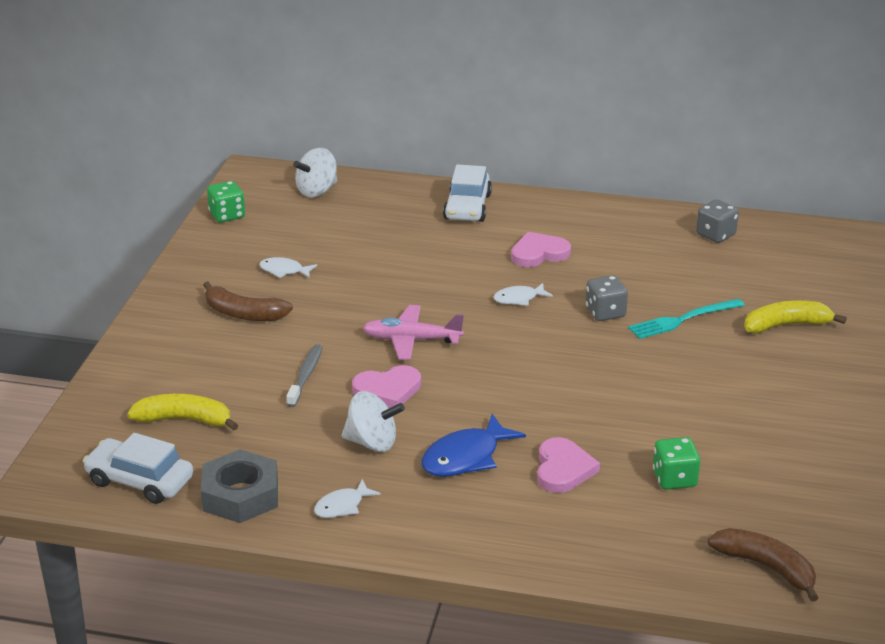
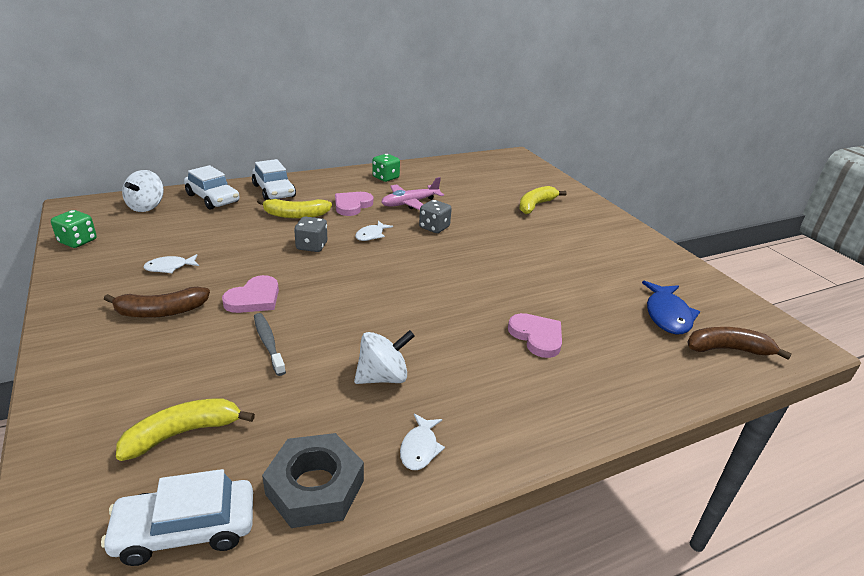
camera: 40 degrees left, 0 degrees up
(388, 390) = (349, 328): pink heart -> pink heart (254, 298)
(391, 199) = (213, 198): none -> white car
(411, 340) = (327, 285): pink plane -> pink plane (409, 203)
(460, 247) = (296, 215): none -> yellow banana
(466, 457) = (465, 357): blue fish -> blue fish (667, 315)
(674, 479) = (605, 314): green dice -> green dice (385, 177)
(682, 320) = (481, 218): turquoise fork -> none
(715, 235) = (440, 171): grey dice -> grey dice (311, 246)

